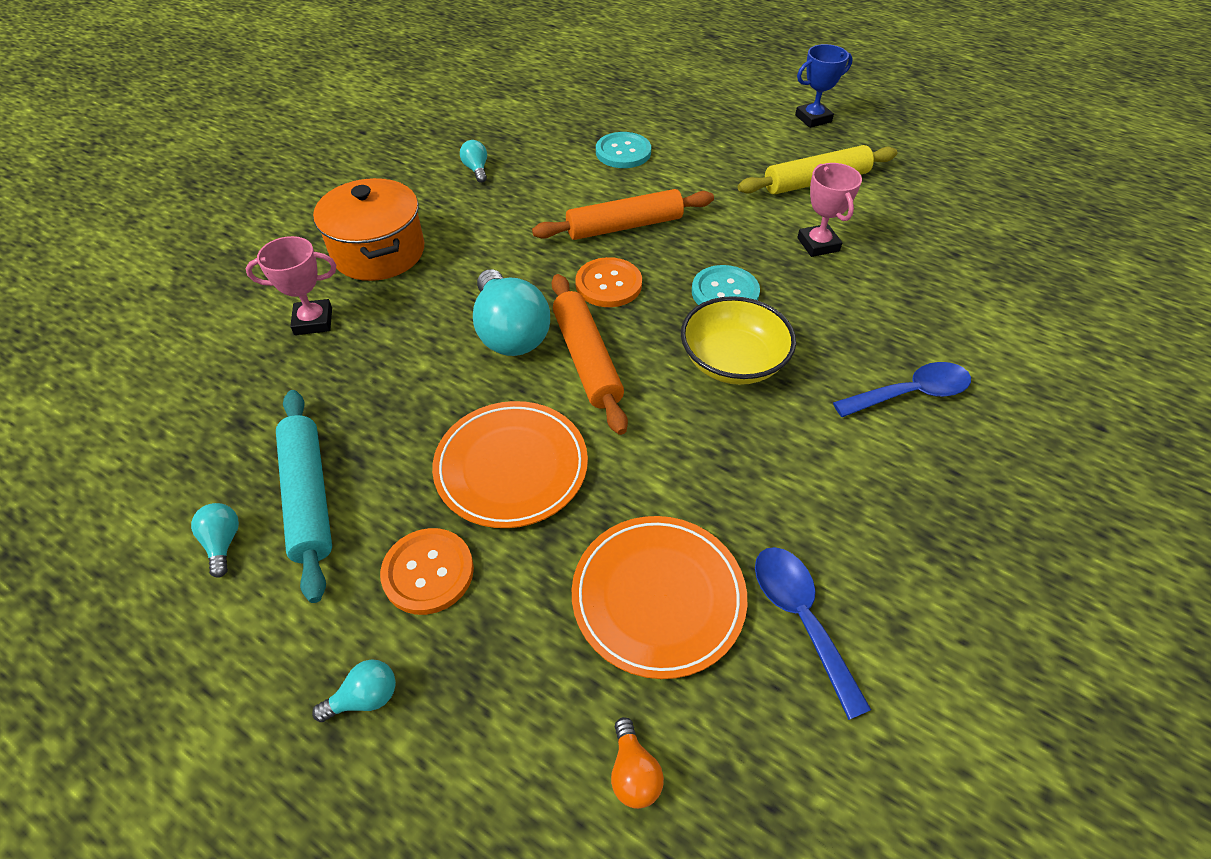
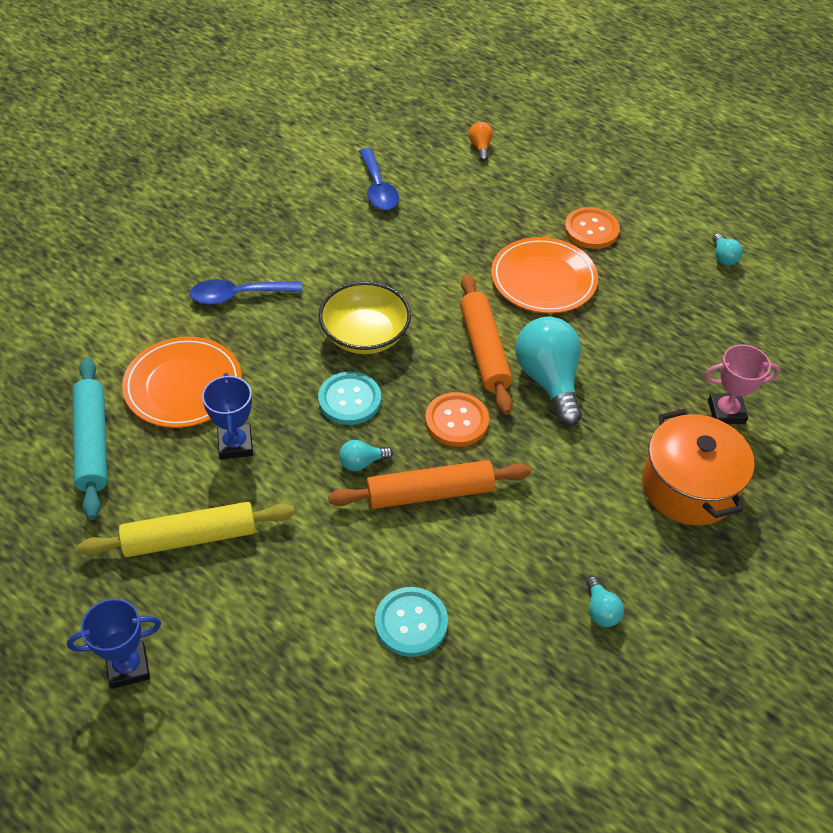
camera: 175 degrees left, 0 degrees up
(308, 497) = (678, 276): turquoise rolling pin -> turquoise rolling pin (92, 443)
(365, 698) = (615, 184): turquoise light bulb -> turquoise light bulb (362, 462)
(658, 597) = (456, 205): orange plate -> orange plate (183, 386)
(818, 244) = (235, 445): pink trophy -> blue trophy

